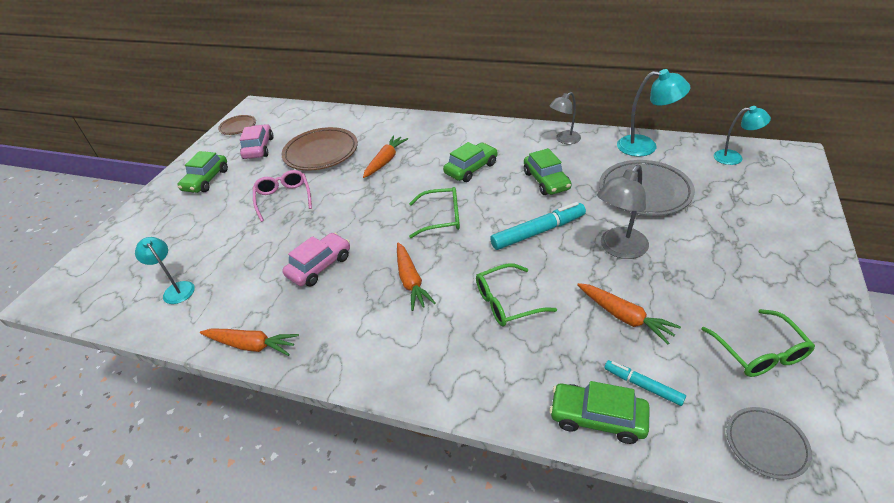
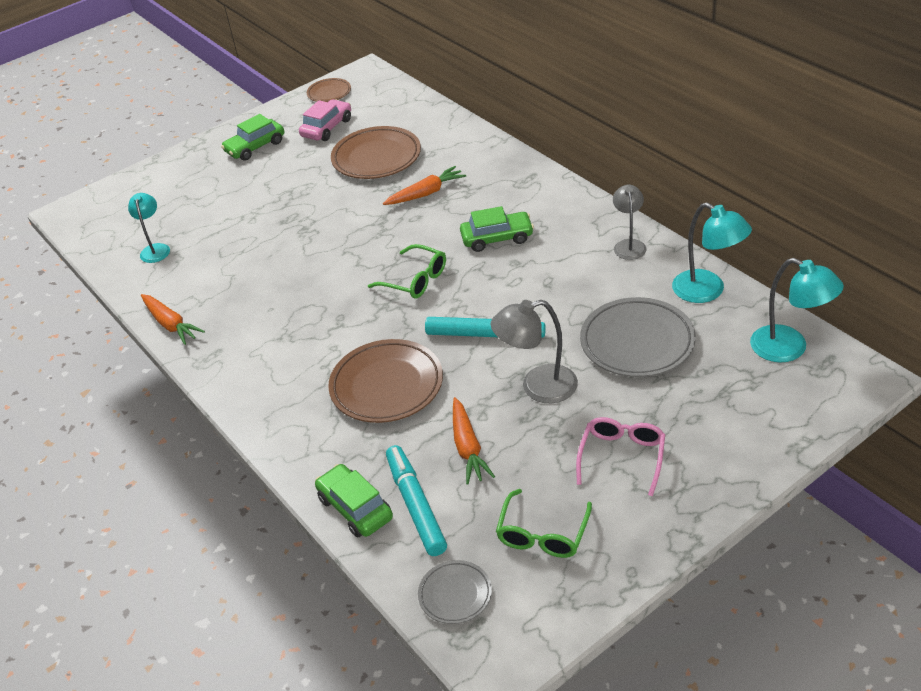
camera: 35 degrees right, 0 degrees up
(284, 198) = (302, 196): pink glasses -> pink glasses (622, 457)
(319, 266) = (273, 279): pink car -> none
(411, 281) = (330, 329): orange carrot -> none
(507, 302) = (387, 386): green glasses -> brown plate
(546, 181) = (554, 285): green car -> none
(564, 140) = (629, 245): grey lamp -> grey lamp turned 90 degrees clockwise
(643, 385) = (416, 505): turquoise marker -> turquoise marker, size x1.73
(734, 157) = (789, 348): turquoise lamp -> turquoise lamp, size x1.50

